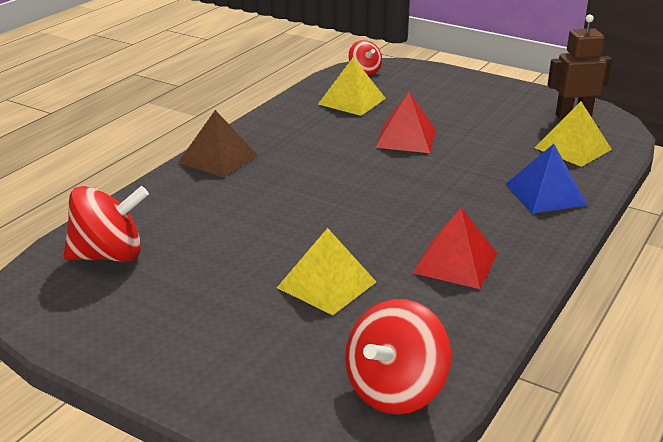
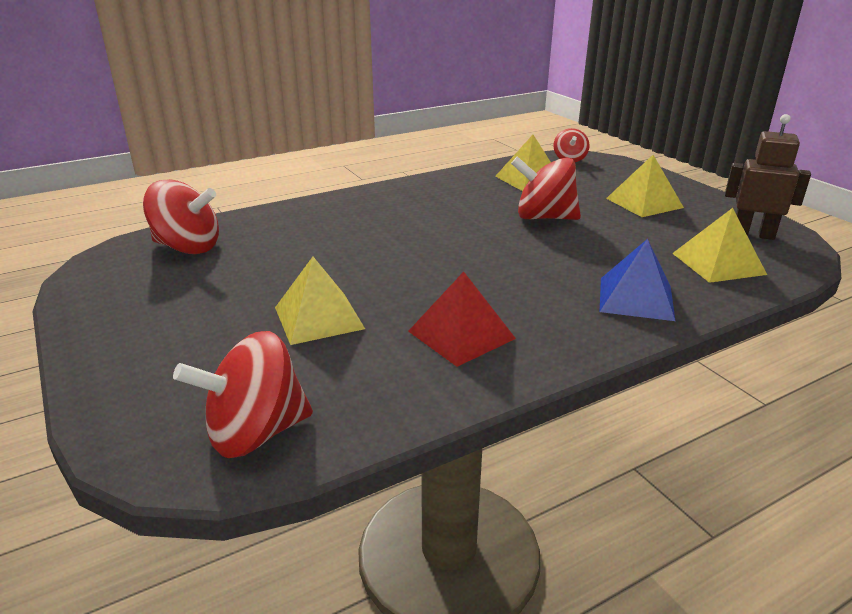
camera: 30 degrees right, 0 degrees up
(218, 158) = (360, 199): brown pyramid -> none
(406, 138) = (544, 217): red pyramid -> red spinning top
(469, 104) = (644, 203): none -> yellow pyramid

